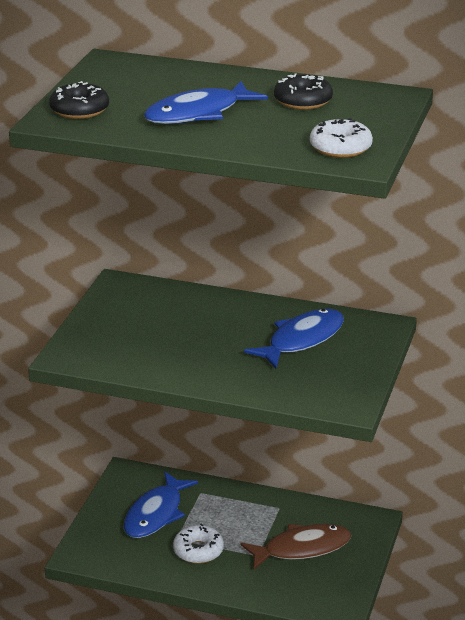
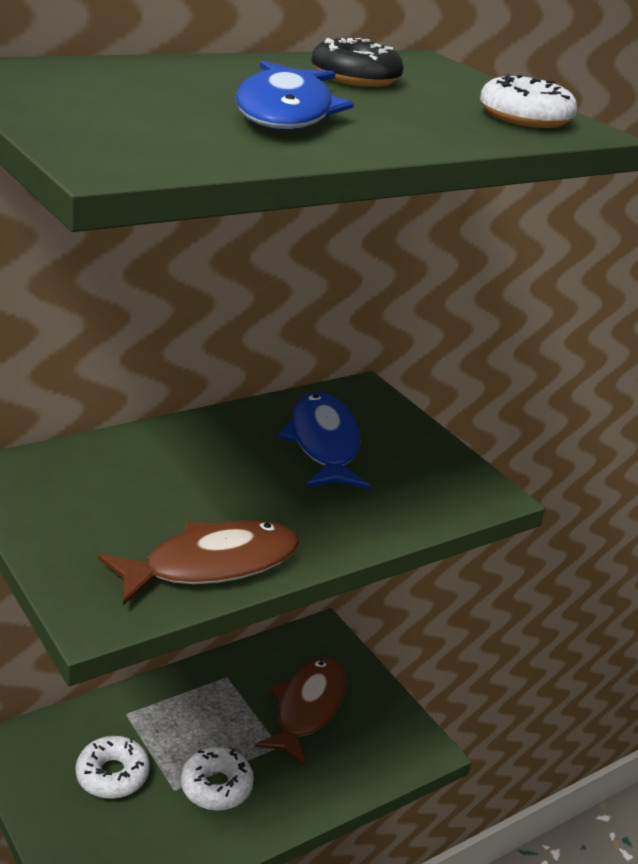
camera: 55 degrees left, 0 degrees up
(79, 110) = (115, 138): black donut -> none
(143, 363) = (211, 564): none -> brown fish
(156, 514) = (112, 775): blue fish -> white donut

